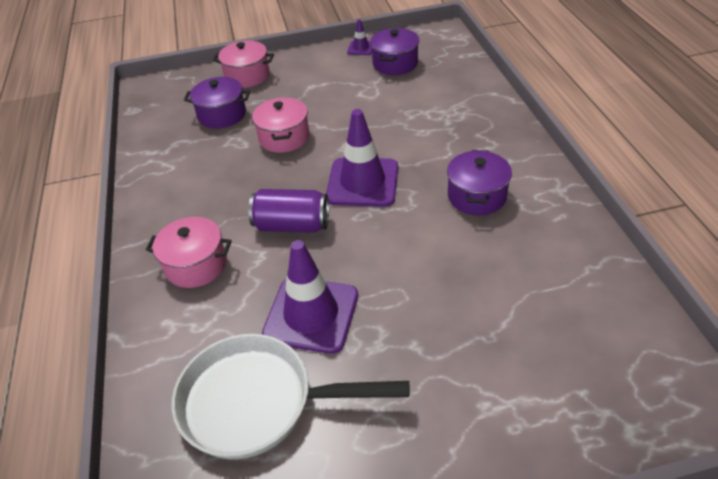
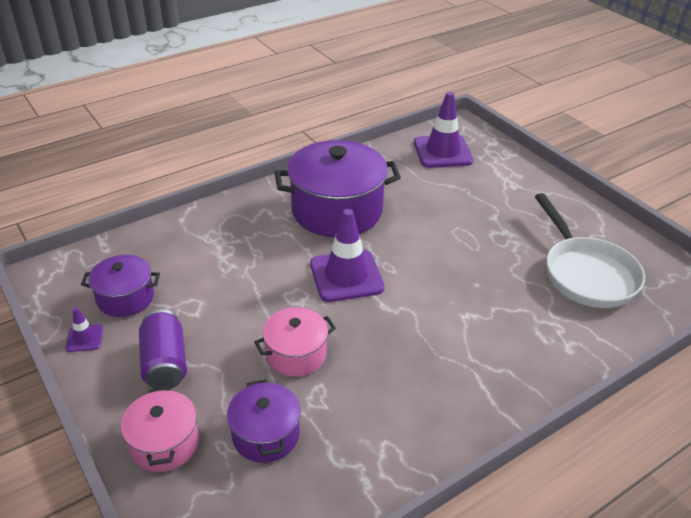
camera: 115 degrees left, 5 degrees down
(196, 265) = (503, 355): pink pot -> none
(292, 225) = (422, 306): purple can -> purple can (165, 363)
(311, 314) = (503, 268): purple traffic cone -> purple traffic cone (442, 152)
(476, 196) = (337, 210): purple pot -> purple pot, size x1.88

